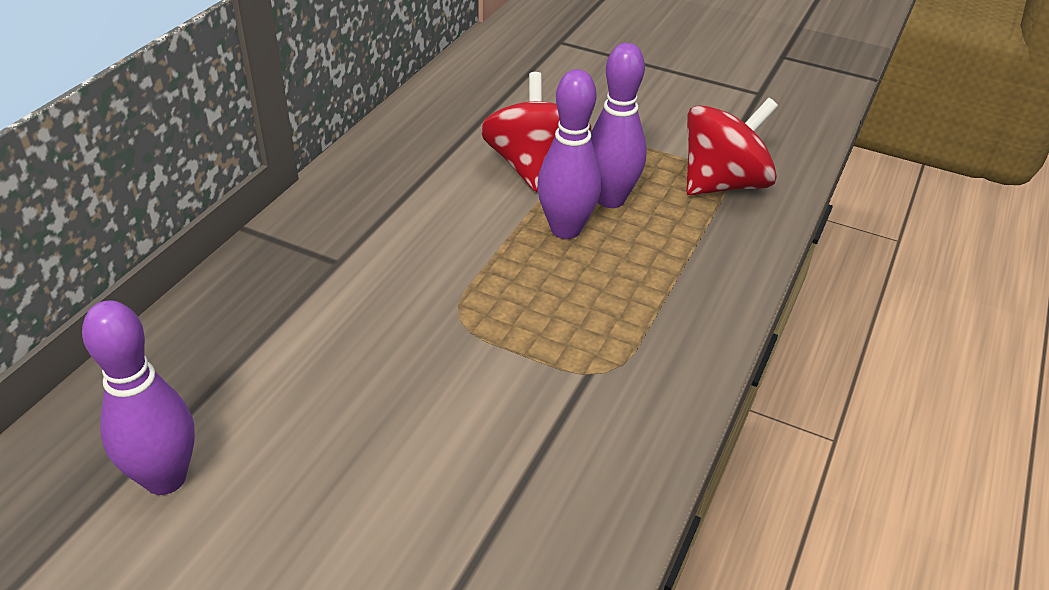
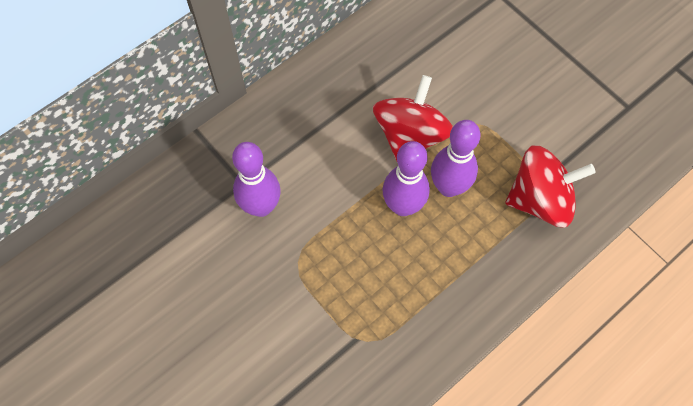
camera: 25 degrees right, 25 degrees up
(165, 478) = (90, 322): purple bowling pin -> purple bowling pin (261, 206)

